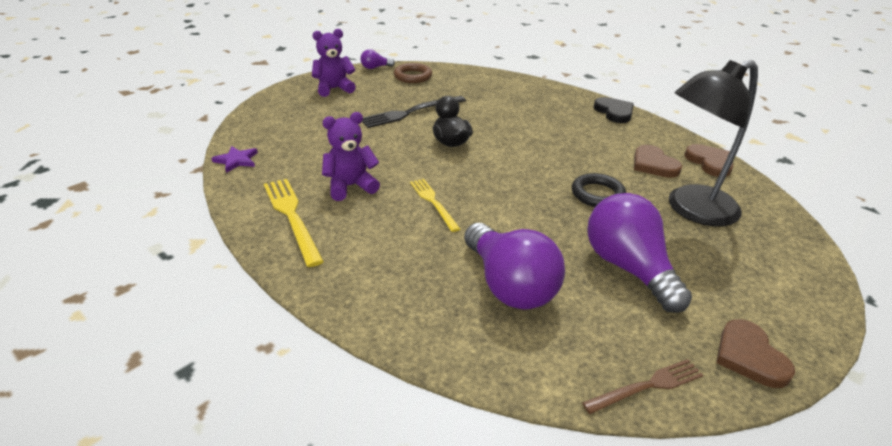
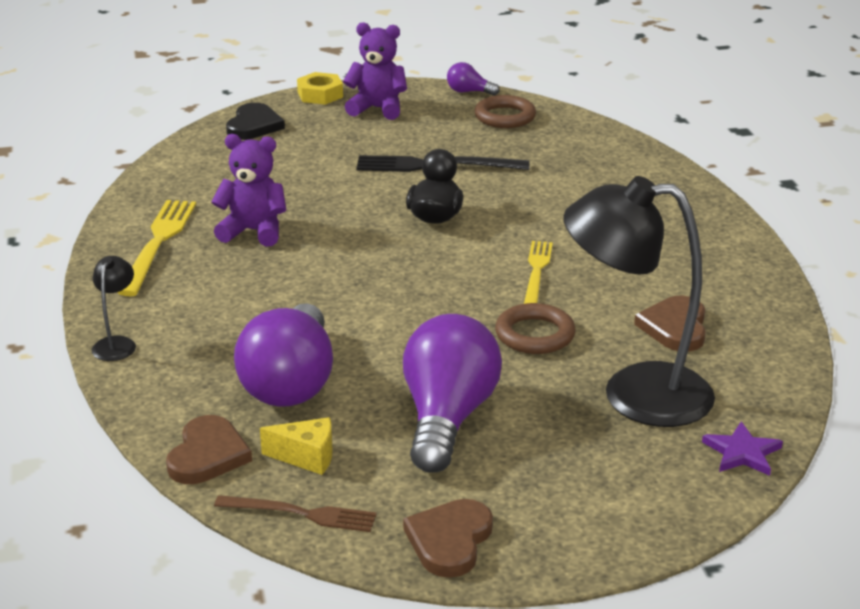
camera: 35 degrees right, 5 degrees down
(236, 160) = (169, 167): purple star -> purple star (742, 452)
(287, 89) = (320, 95): none -> yellow nut
(351, 308) = (117, 343): none -> black lamp
(433, 202) = (321, 277): yellow fork -> yellow fork (537, 271)
(591, 338) = (306, 457): none -> yellow cheese
(597, 194) = (535, 335): black ring -> brown ring
(614, 112) = (734, 245): black heart -> black heart (254, 125)
(710, 162) = (768, 352): brown heart -> brown heart (207, 455)

